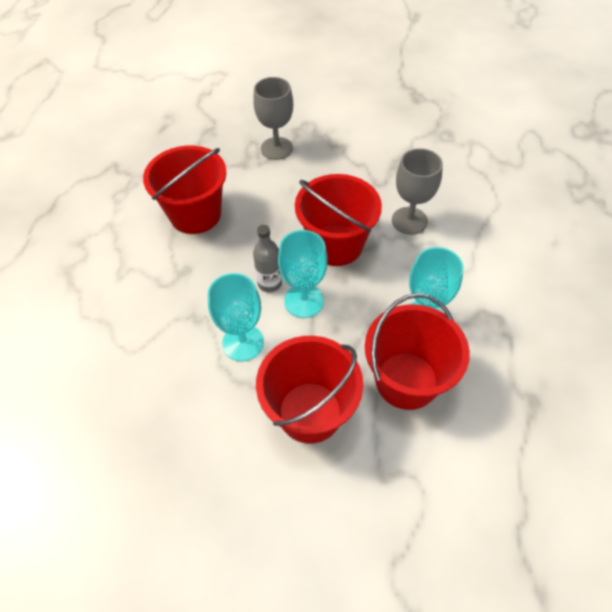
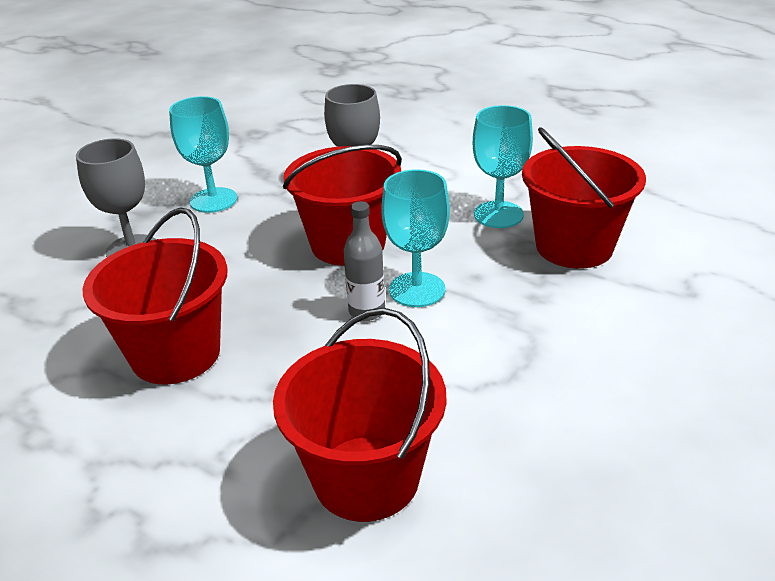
camera: 65 degrees left, 20 degrees down
(243, 343) = (450, 357): turquoise goblet -> turquoise goblet (213, 200)
(310, 412) = (586, 325): red bucket -> red bucket (366, 478)

